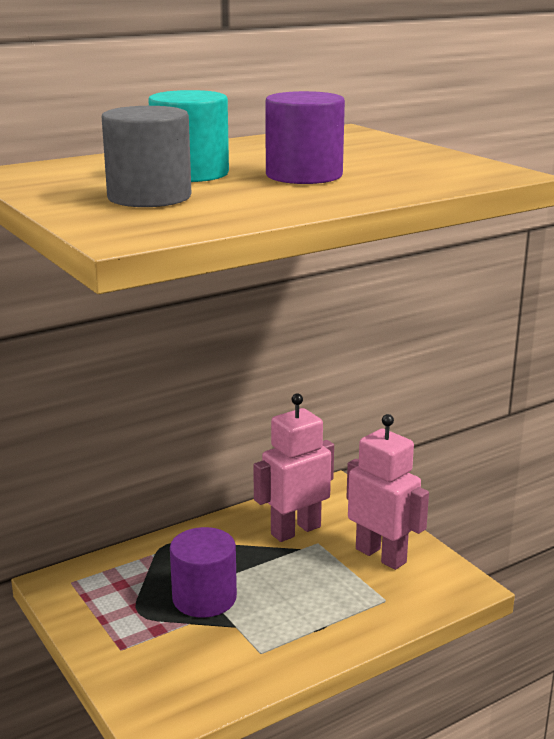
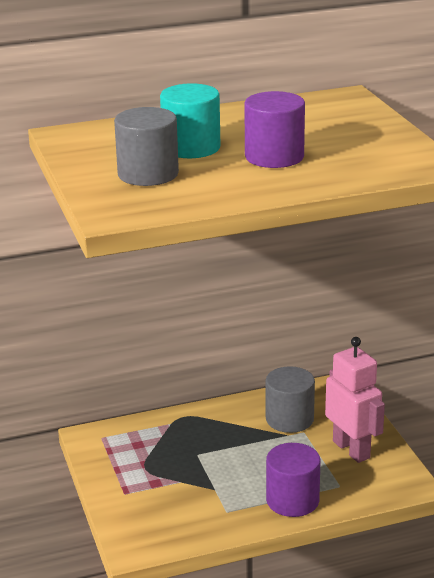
camera: 15 degrees right, 5 degrees up
(204, 598) = (198, 464): purple cylinder -> purple cylinder (292, 500)
(295, 530) = (289, 419): pink robot -> grey cylinder

